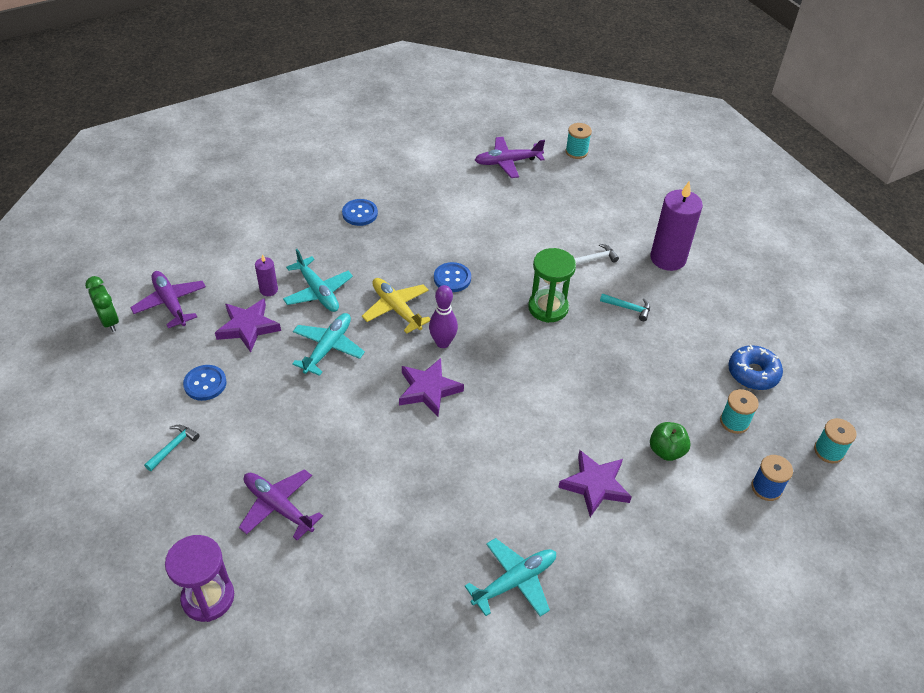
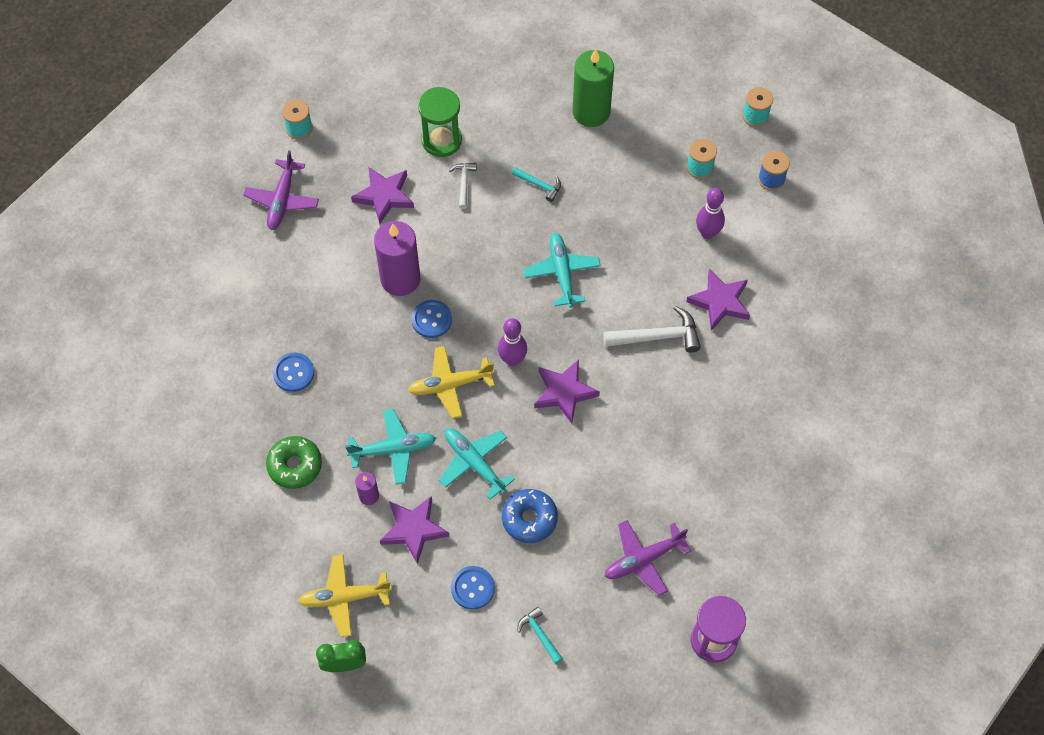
camera: 65 degrees left, 15 degrees up
(170, 303) = (345, 597): purple plane -> yellow plane
(278, 239) = (295, 465): none -> green donut
(514, 581) = (785, 400): turquoise plane -> turquoise plane (562, 273)
(526, 444) = (658, 336): none -> white hammer
(548, 307) = (508, 252): green hourglass -> green hourglass (441, 140)
(549, 215) = (384, 196): none -> purple star
(628, 308) = (539, 185): turquoise hammer -> turquoise hammer turned 75 degrees clockwise
(666, 451) = (707, 233): green apple -> purple bowling pin
(668, 258) = (492, 122): purple candle -> purple candle (400, 279)
(730, 321) = (591, 112): none -> green candle
(753, 373) = (656, 126): blue donut -> blue donut (529, 519)

